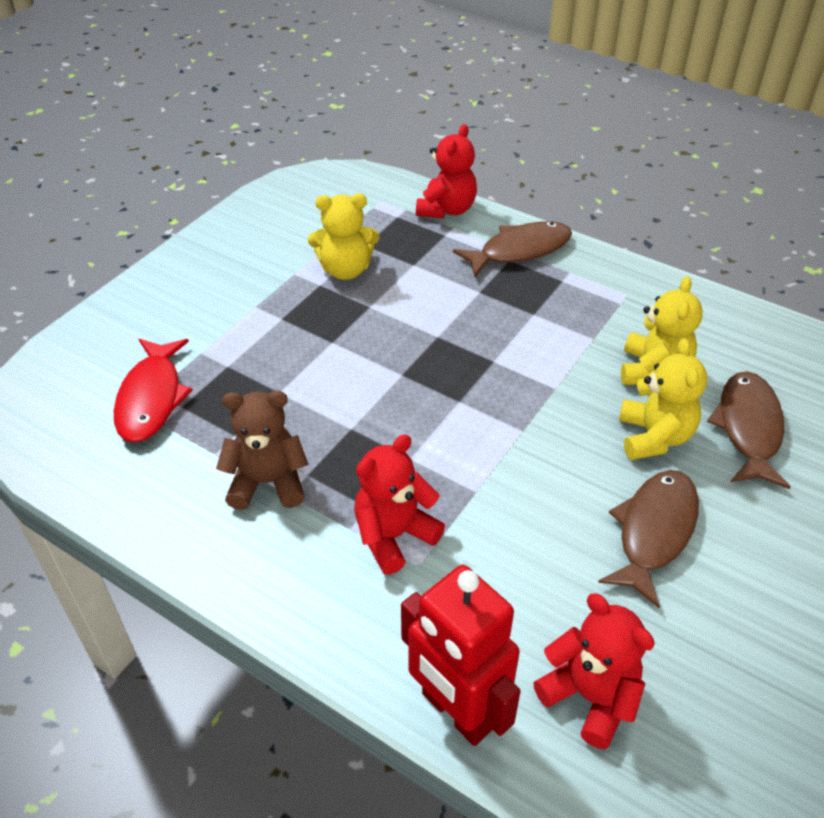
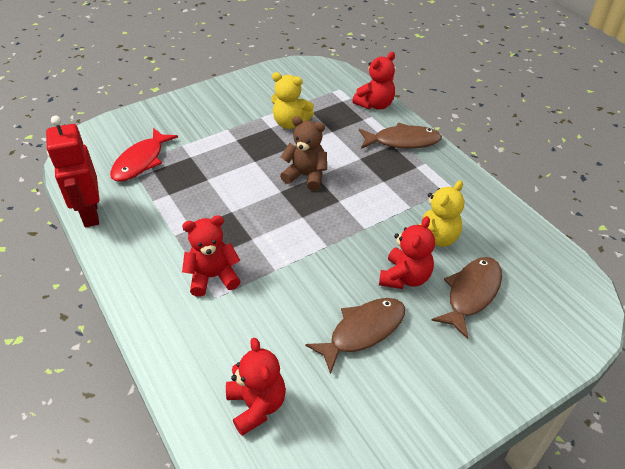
camera: 25 degrees right, 0 degrees up
(267, 482) = (168, 225): brown teddy bear -> brown teddy bear (306, 176)
(456, 711) = (179, 381): red robot -> red robot (90, 214)
(654, 437) = (405, 277): yellow teddy bear -> red teddy bear

